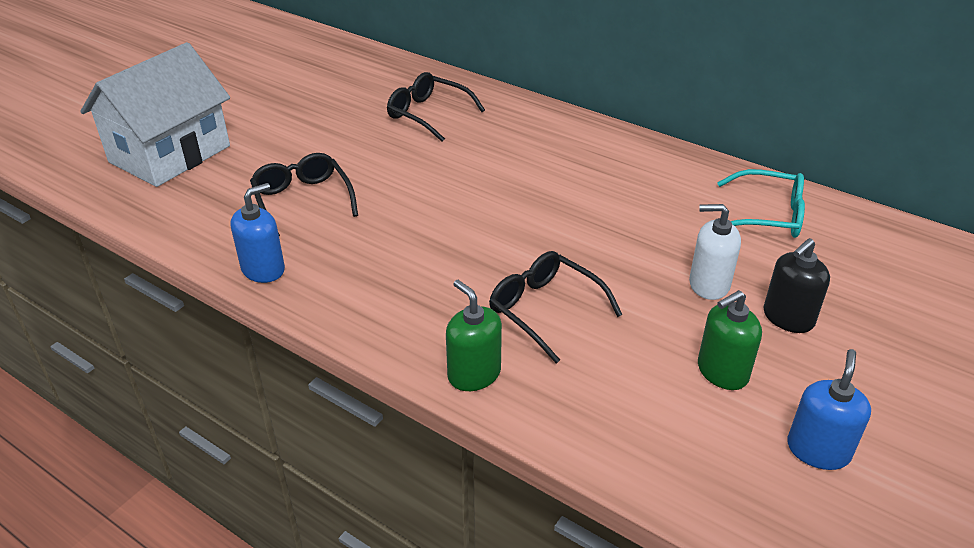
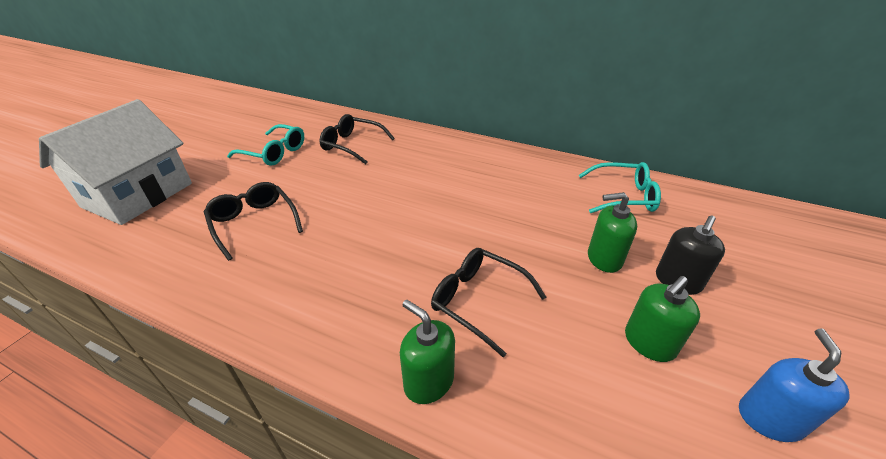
camera: 10 degrees left, 0 degrees up
(263, 269) = (216, 293): blue soap dispenser -> none
(328, 116) = (274, 153): none -> turquoise glasses
(708, 284) = (604, 259): white soap dispenser -> green soap dispenser

